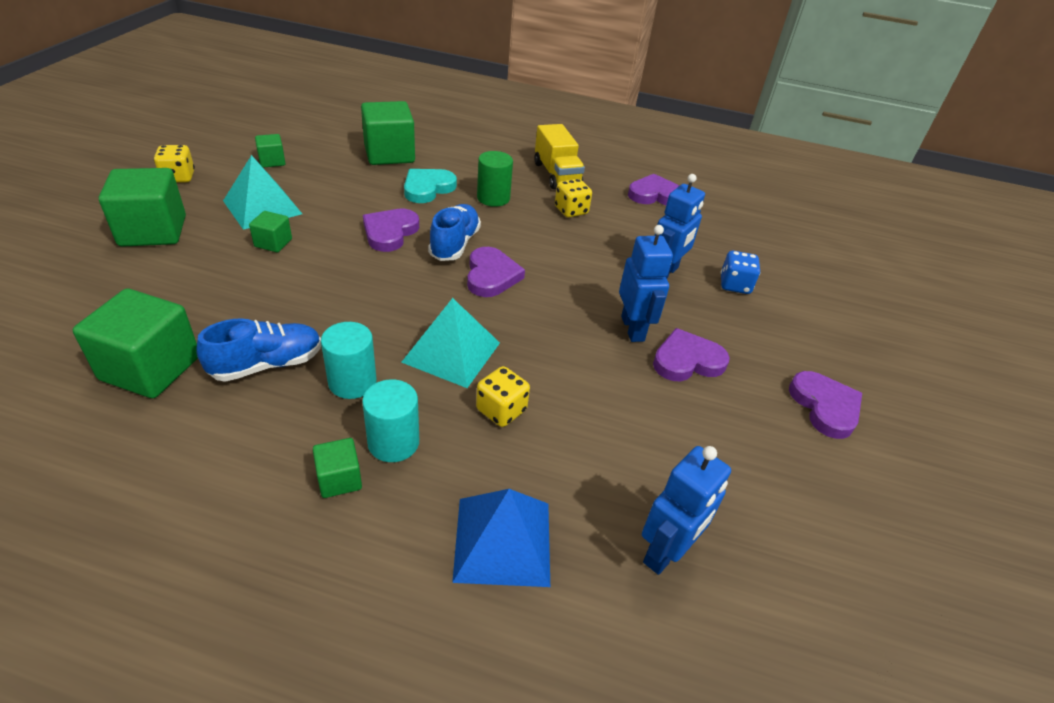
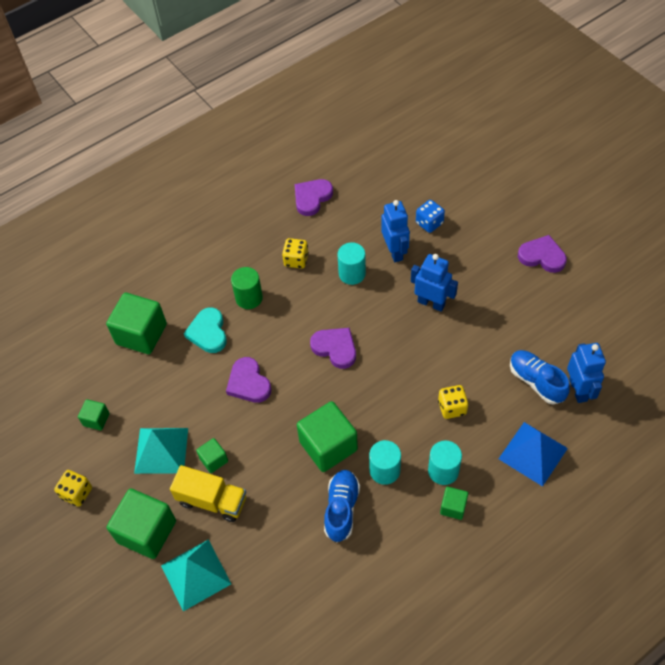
camera: 45 degrees left, 15 degrees up
(151, 368) = (306, 573): green cube -> green cube (328, 446)
(451, 352) = (391, 408): turquoise pyramid -> turquoise pyramid (196, 574)
(454, 244) = (288, 351): blue shoe -> blue shoe (536, 381)
(557, 174) = (246, 241): yellow truck -> yellow truck (212, 500)
(599, 253) = (352, 274): none -> turquoise cylinder
(687, 360) = (472, 294): purple heart -> none

